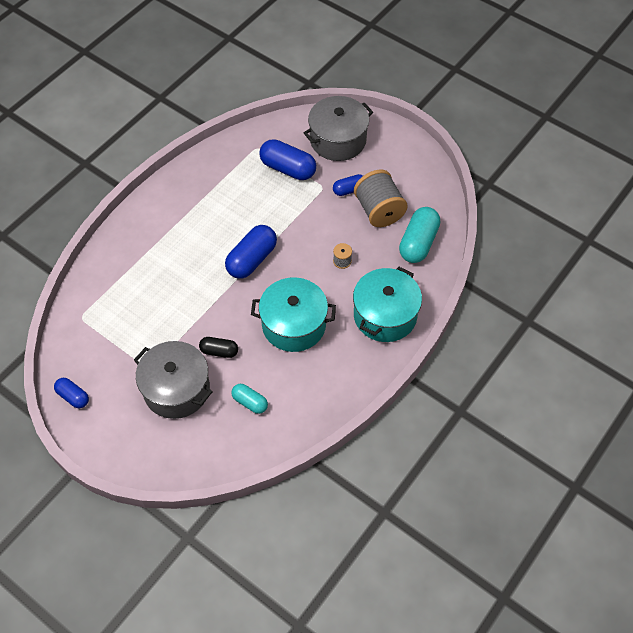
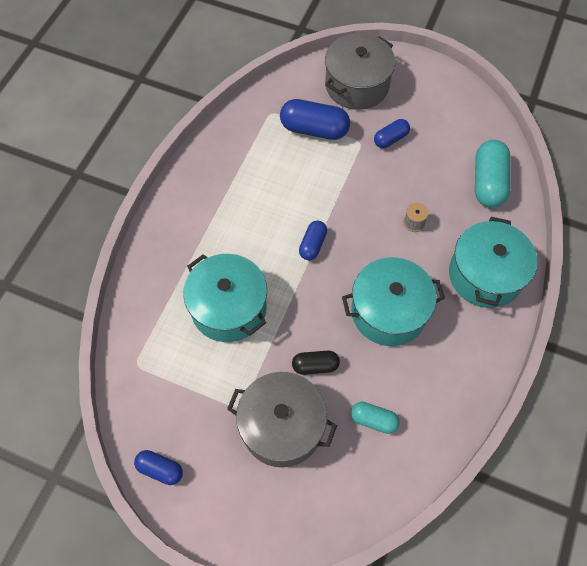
camera: 15 degrees left, 5 degrees up
(167, 292) = (228, 308): none -> turquoise pot
(252, 259) = (313, 245): blue capsule -> blue capsule, size x0.57
(379, 211) = (431, 155): grey spool -> none

